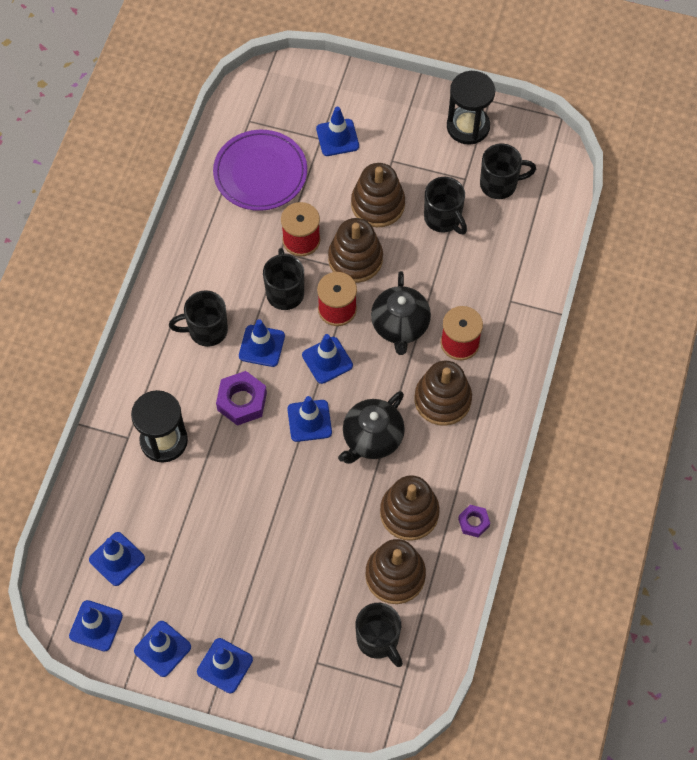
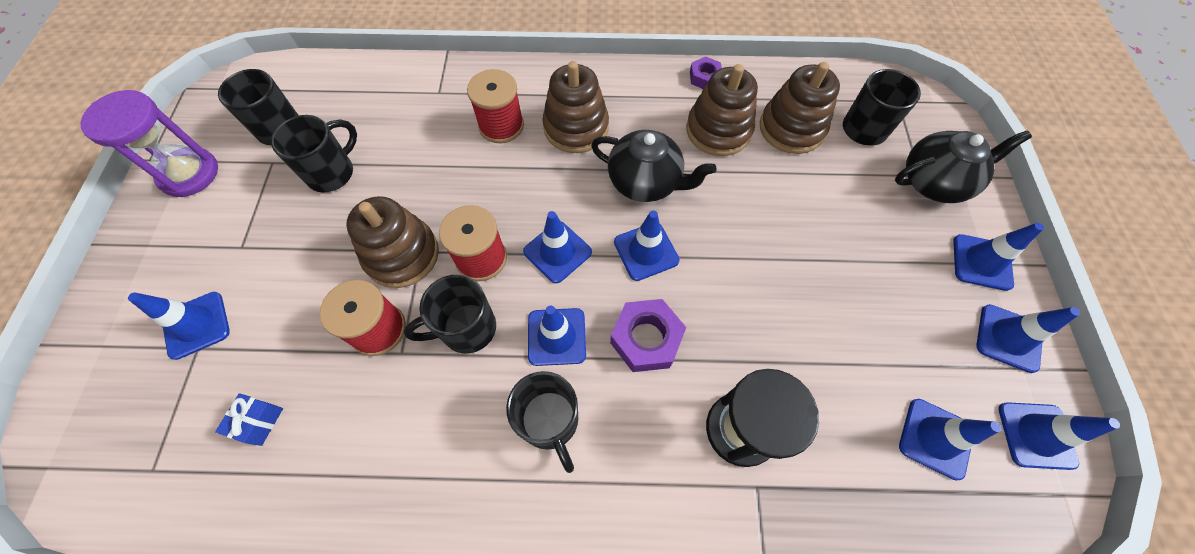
camera: 105 degrees left, 0 degrees up
(260, 173) = (259, 421): purple plate -> blue gift
(378, 204) = (313, 248): brown stacking toy -> none
(400, 326) = (491, 186): black teapot -> black teapot (934, 182)
(468, 126) = (189, 174): black hourglass -> purple hourglass

